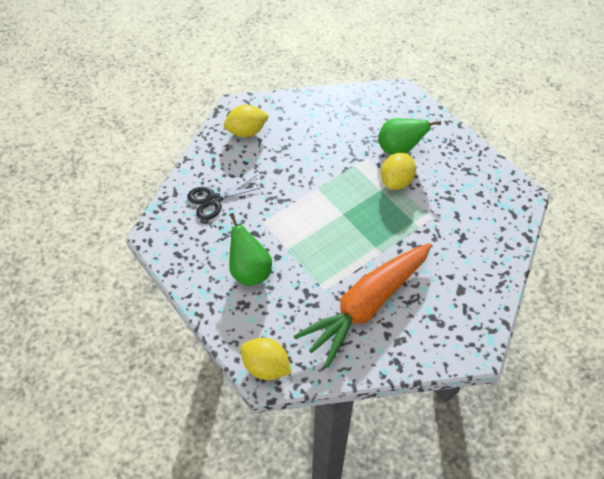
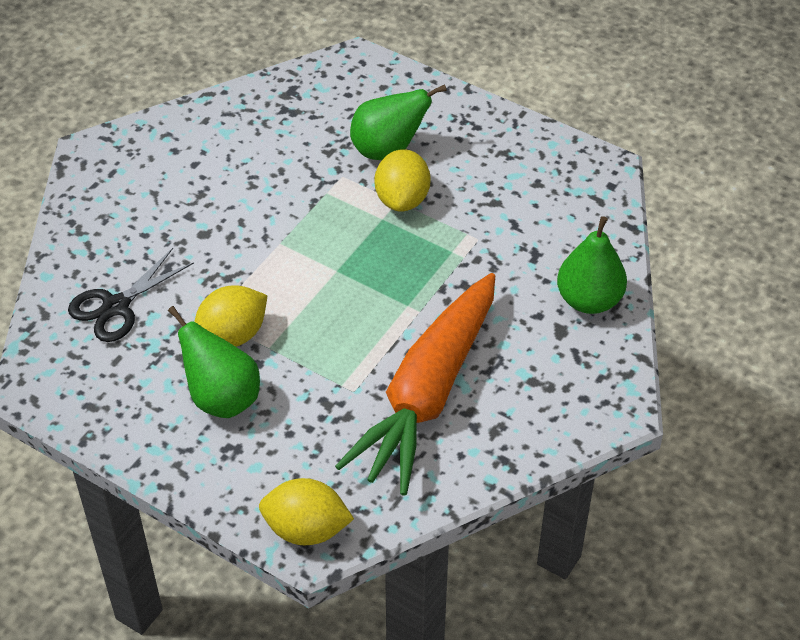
camera: 20 degrees left, 5 degrees down
(246, 132) = (126, 186): yellow lemon -> yellow lemon (232, 335)
(485, 276) = (589, 300): none -> green pear

